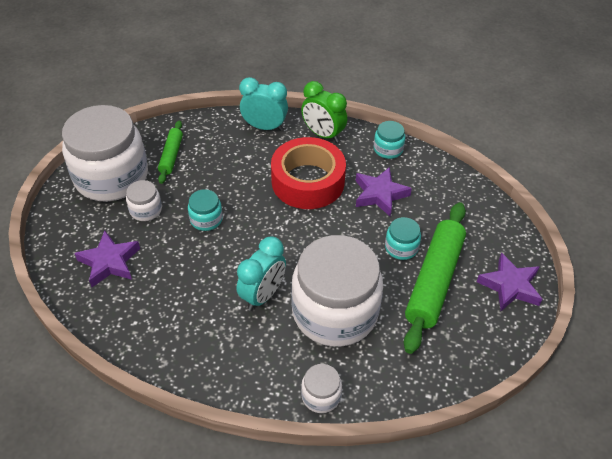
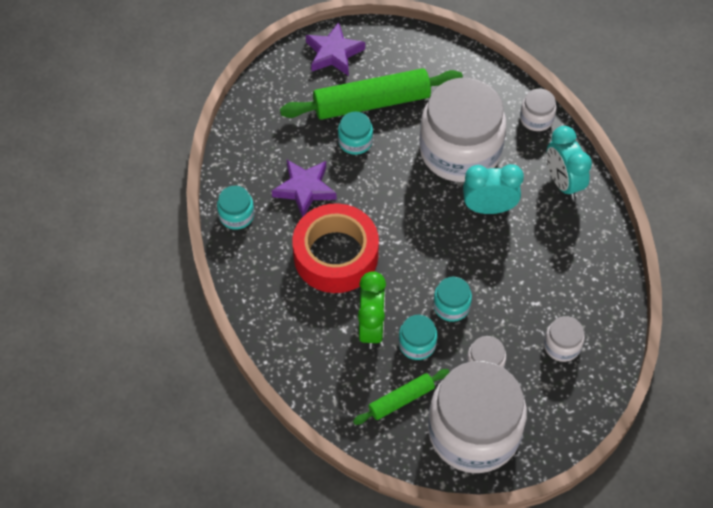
camera: 125 degrees left, 10 degrees up
(109, 262) = (562, 345): purple star -> white jar
(199, 185) = (417, 344): none -> turquoise jar
(264, 127) = (290, 343): turquoise clock -> turquoise clock (563, 182)
(323, 134) = (259, 283): green clock -> green clock (371, 328)

